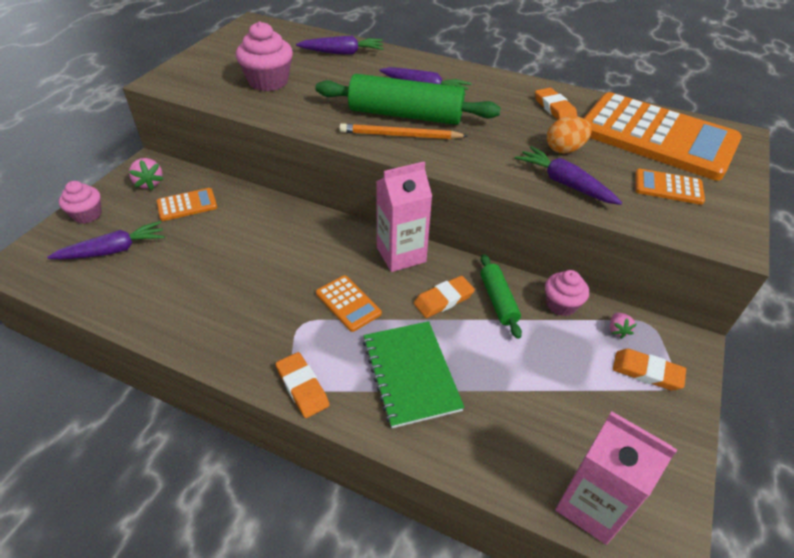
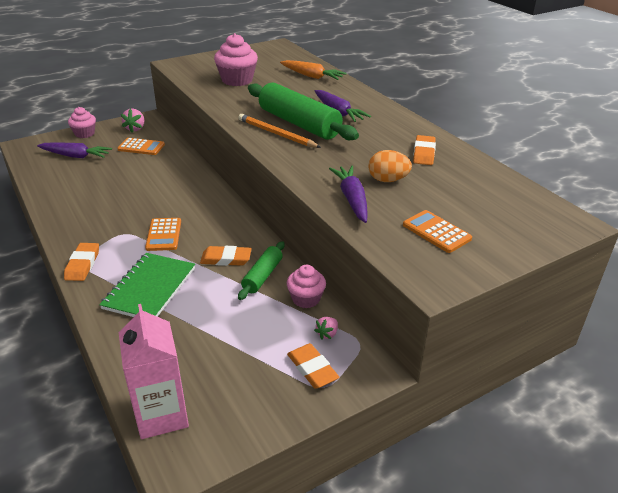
camera: 35 degrees right, 10 degrees down
(342, 53) = (312, 76): purple carrot -> orange carrot
(401, 254) = (233, 222): pink carton -> none
(656, 137) = (485, 198): orange calculator -> none

